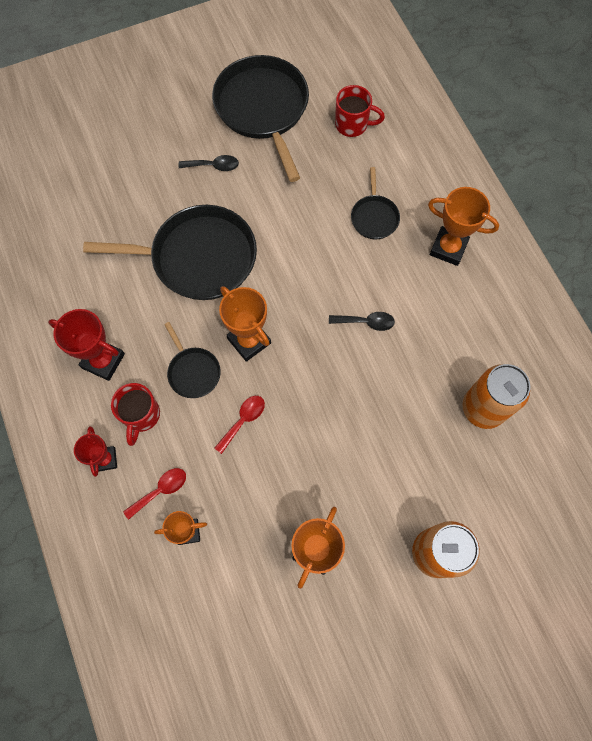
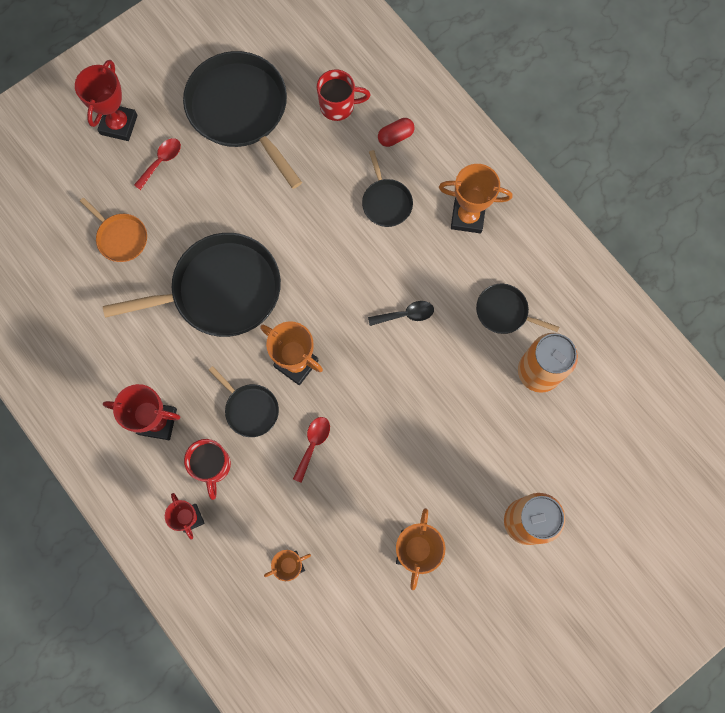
camera: 15 degrees left, 5 degrees up
(122, 190) = (121, 237): none -> orange pan
(151, 96) = (119, 124): none -> red trophy
(160, 490) = (253, 533): red spoon -> red spoon (161, 161)
(213, 166) = (207, 187): black spoon -> none
(398, 162) = (395, 136): none -> red capsule
(463, 343) = (504, 312): none -> black pan

